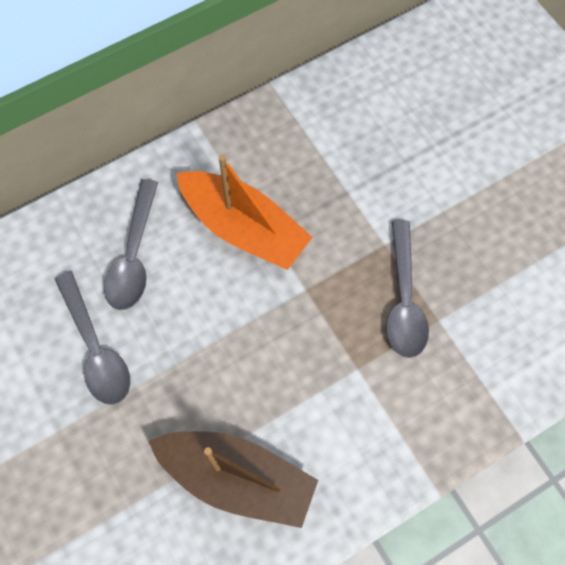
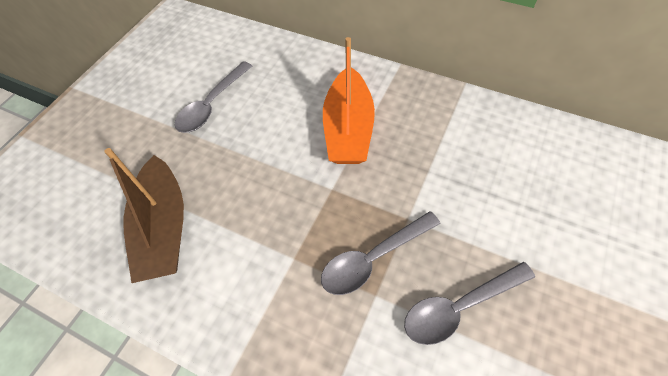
camera: 60 degrees right, 10 degrees down
(134, 255) = (285, 87): grey spoon -> grey spoon (460, 307)

